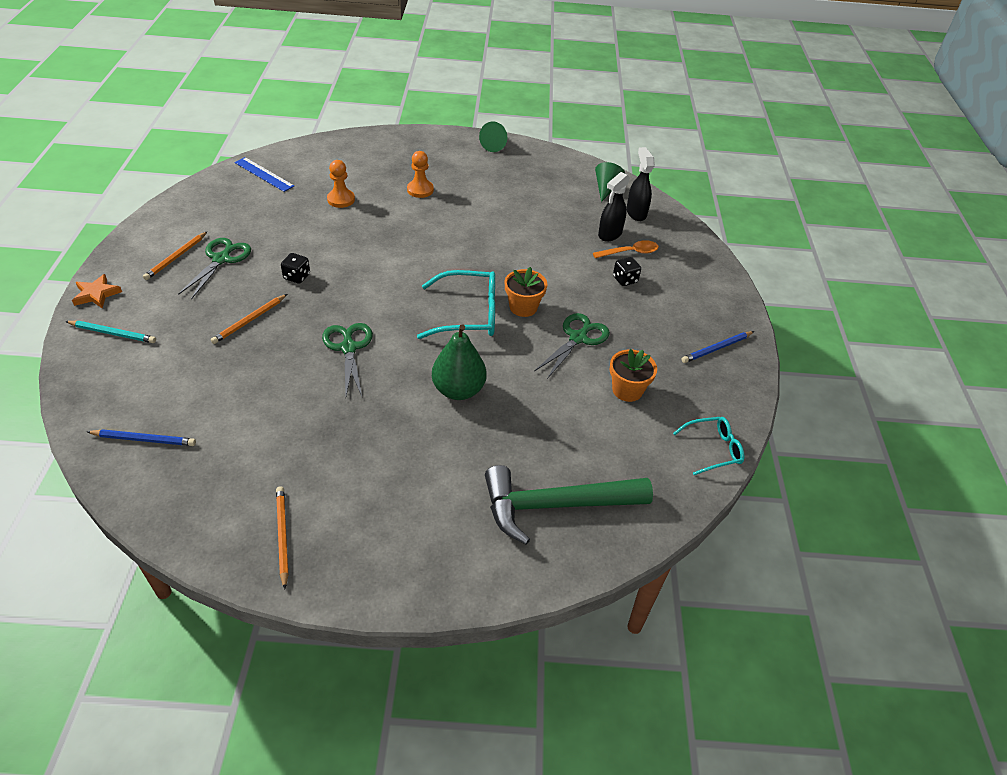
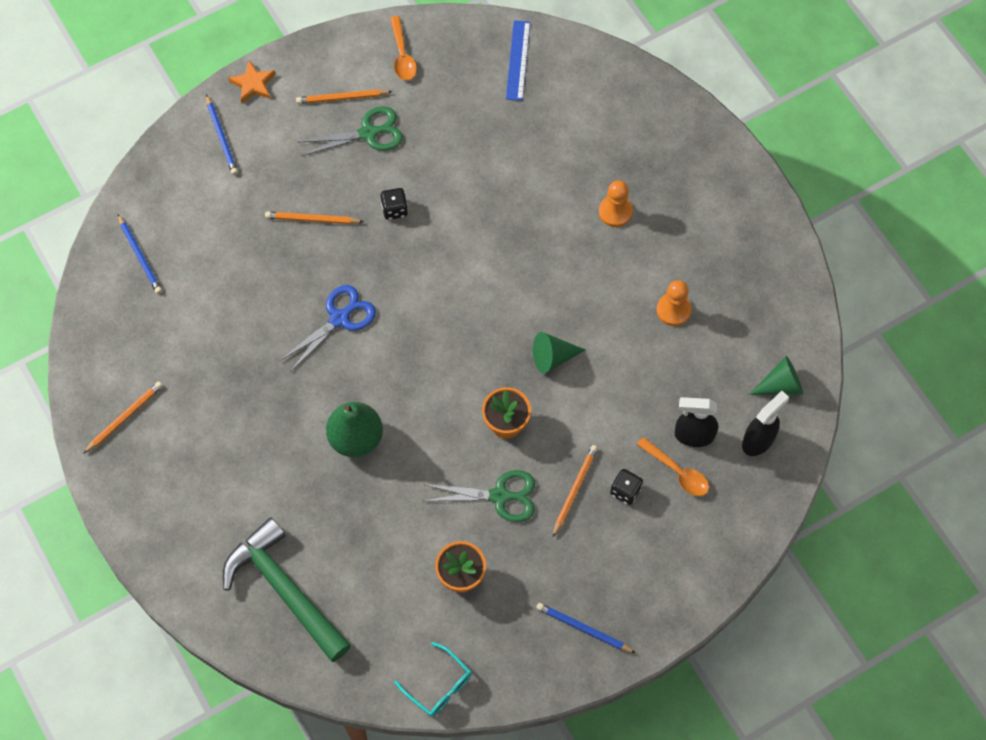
camera: 60 degrees right, 20 degrees up
(113, 333) = (222, 137): turquoise pencil -> blue pencil
(187, 216) = (402, 55): none -> orange spoon
(341, 199) = (536, 156): orange pawn -> orange pawn (673, 310)
(348, 348) = (339, 319): green scissors -> blue scissors
(469, 314) = (458, 384): turquoise glasses -> none
(495, 145) = (767, 224): green cone -> green cone (553, 357)
(604, 301) = (574, 490): none -> orange pencil

